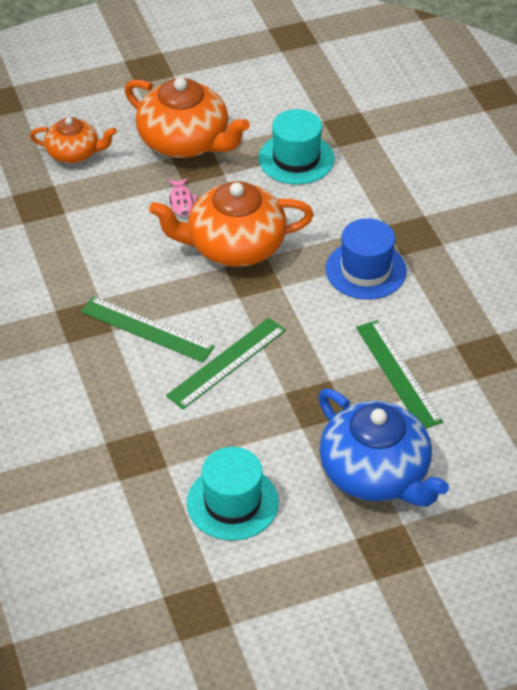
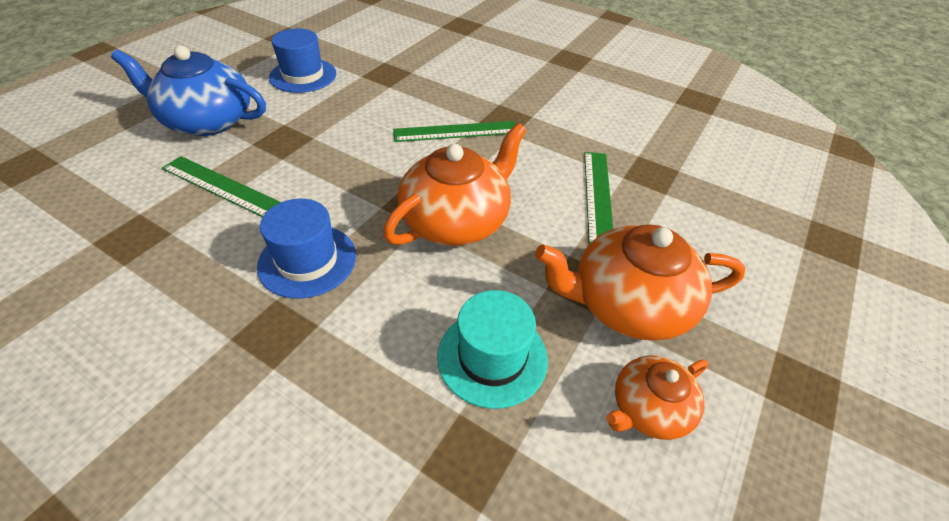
camera: 140 degrees right, 0 degrees up
(74, 153) = (696, 230): orange teapot -> orange teapot (648, 409)
(181, 201) = (549, 236): pink fish -> none
(227, 362) = (375, 136): green ruler -> green ruler (598, 196)
(232, 502) = (303, 75): turquoise hat -> blue hat

